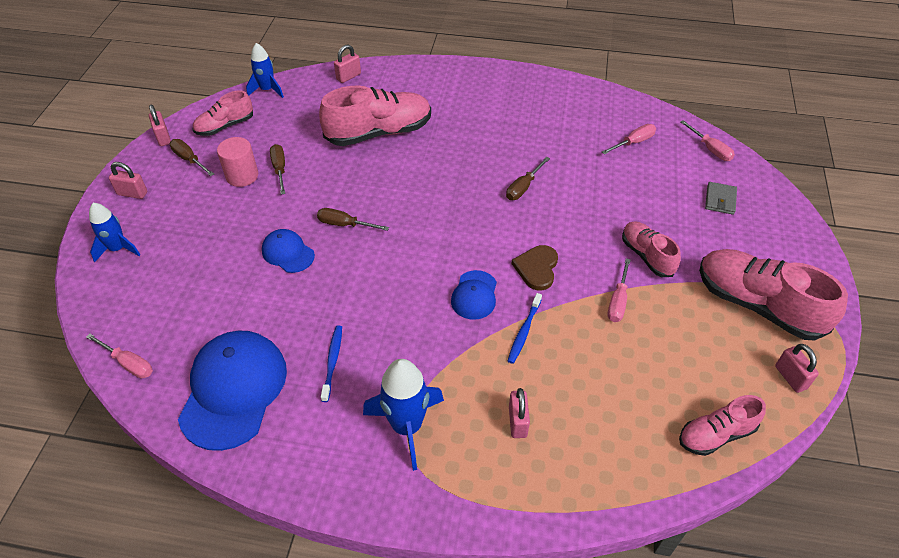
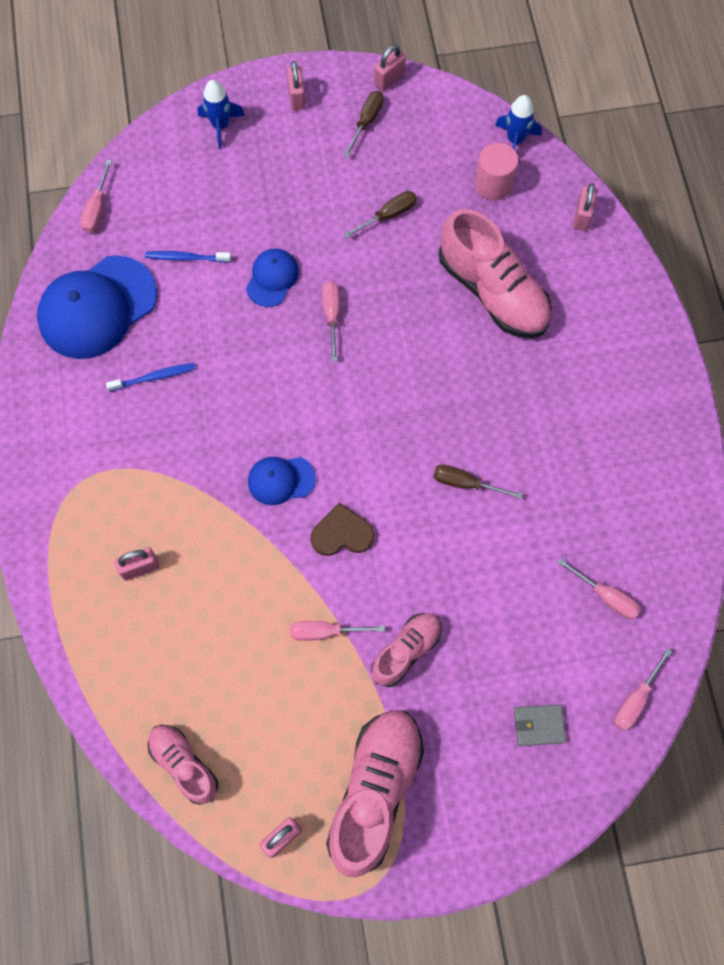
camera: 70 degrees right, 20 degrees up
(225, 126) = (433, 128): pink shoe -> none
(234, 390) = (97, 307): blue cap -> blue cap turned 150 degrees clockwise
(242, 176) = (363, 184): pink cylinder -> pink cylinder (493, 184)
(344, 224) = (331, 315): brown screwdriver -> pink screwdriver
(348, 76) = (582, 216): pink padlock -> pink padlock turned 75 degrees clockwise
(407, 426) = (105, 470): blue rocket -> none
(524, 332) = (249, 544): blue toothbrush -> blue toothbrush (186, 258)

